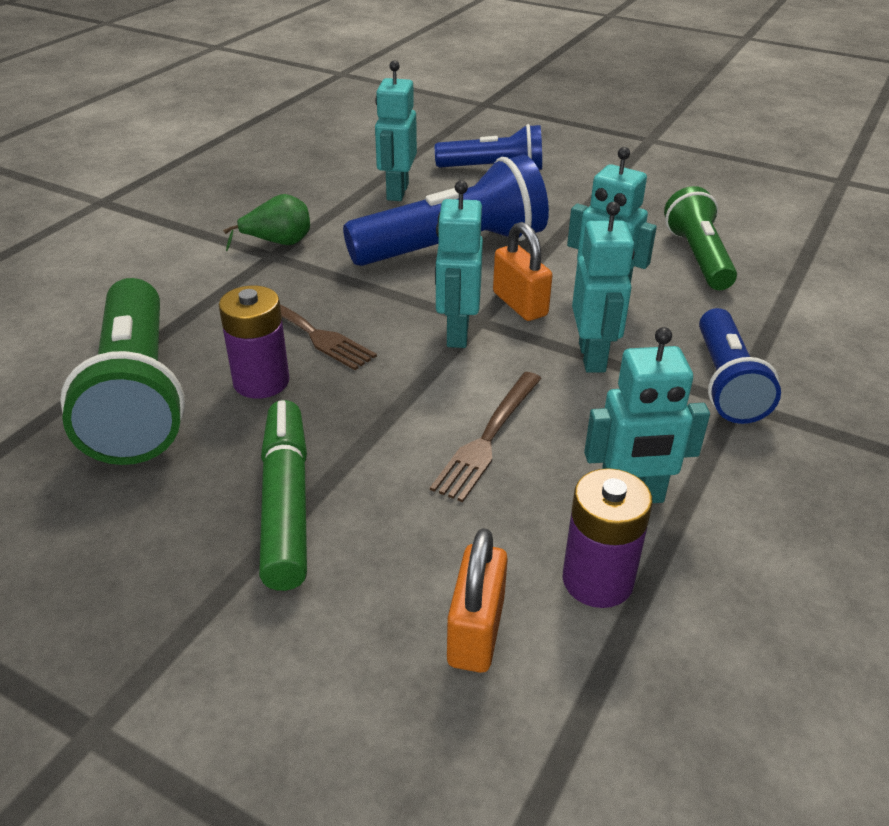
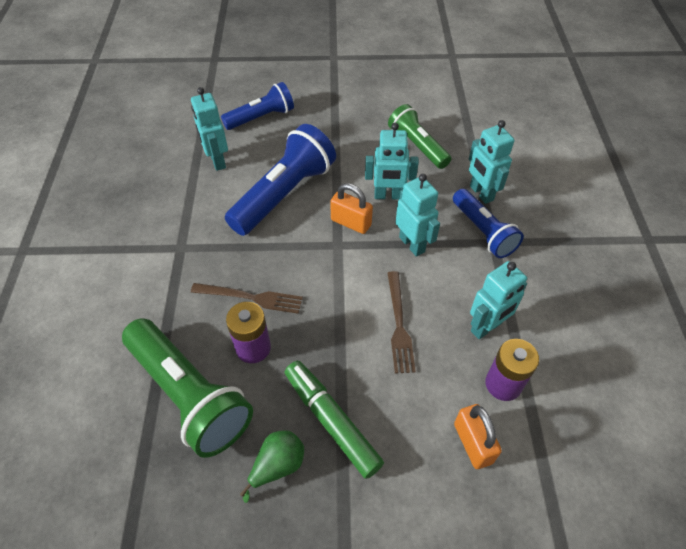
camera: 30 degrees left, 15 degrees up
(278, 243) = (176, 236): green pear -> green pear (277, 466)
(456, 333) = (333, 260): turquoise robot -> turquoise robot (481, 193)

